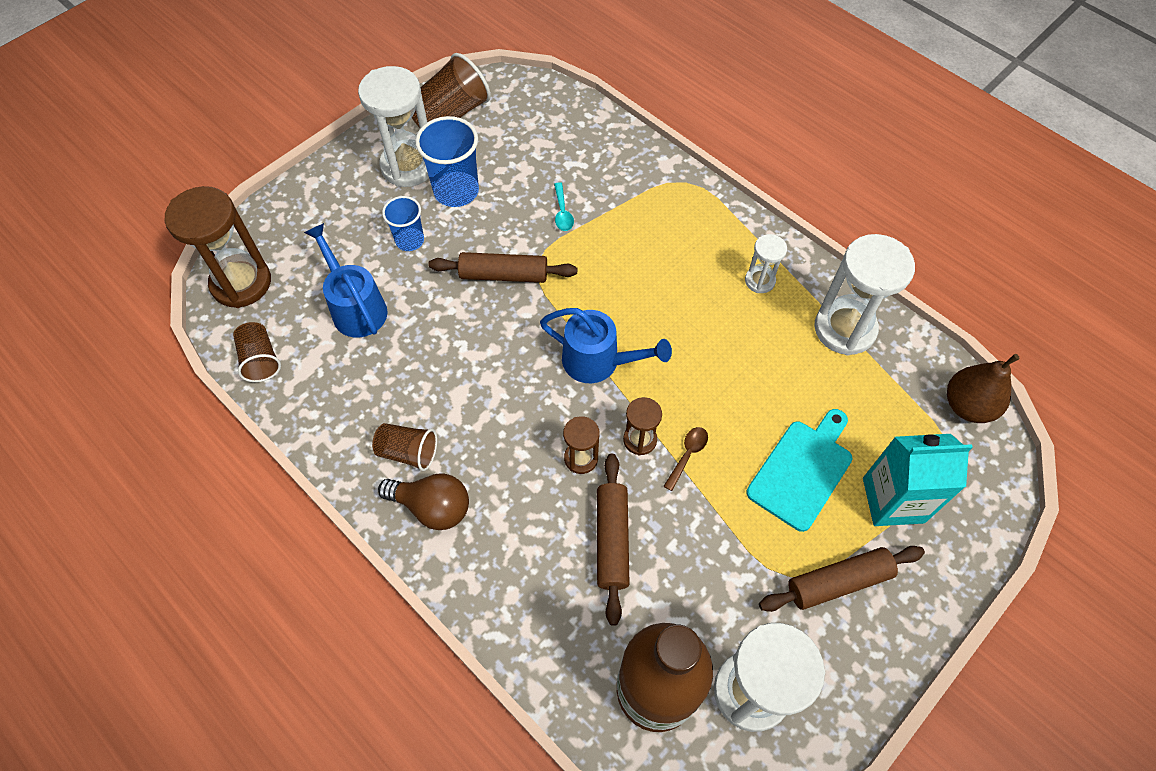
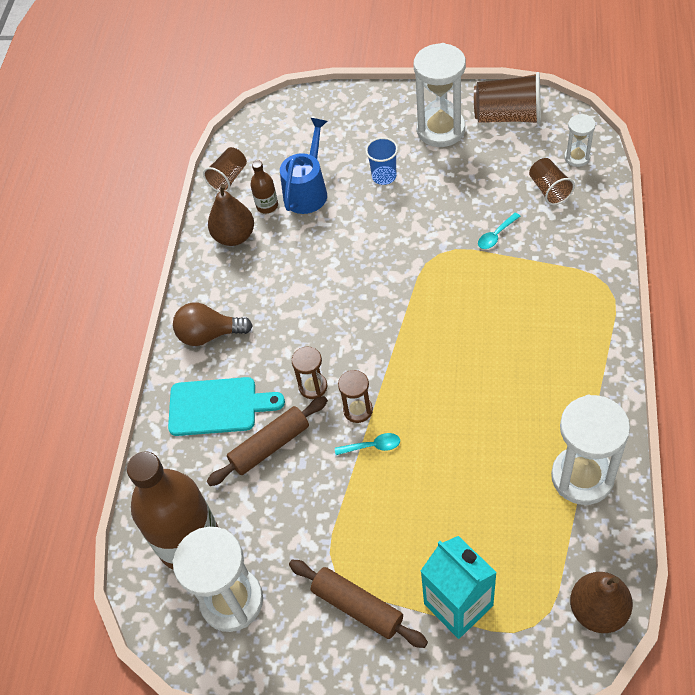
camera: 60 degrees right, 5 degrees down
(241, 283) = (270, 127): brown hourglass -> none
(334, 351) = (267, 206): none -> brown bottle
(338, 404) = (234, 236): none -> brown pear
(408, 452) = (234, 294): brown cup -> brown cup (549, 190)
(432, 507) = (209, 334): brown light bulb -> brown light bulb turned 105 degrees clockwise
(456, 191) = (449, 168): blue cup -> none
(504, 275) = (410, 243): brown rolling pin -> none
(599, 362) = (395, 344): blue watering can -> none
(687, 455) = (372, 446): brown spoon -> turquoise spoon
(760, 281) = (567, 392): white hourglass -> white hourglass (577, 157)
(802, 470) = (427, 527): turquoise cutting board -> turquoise cutting board (218, 406)

